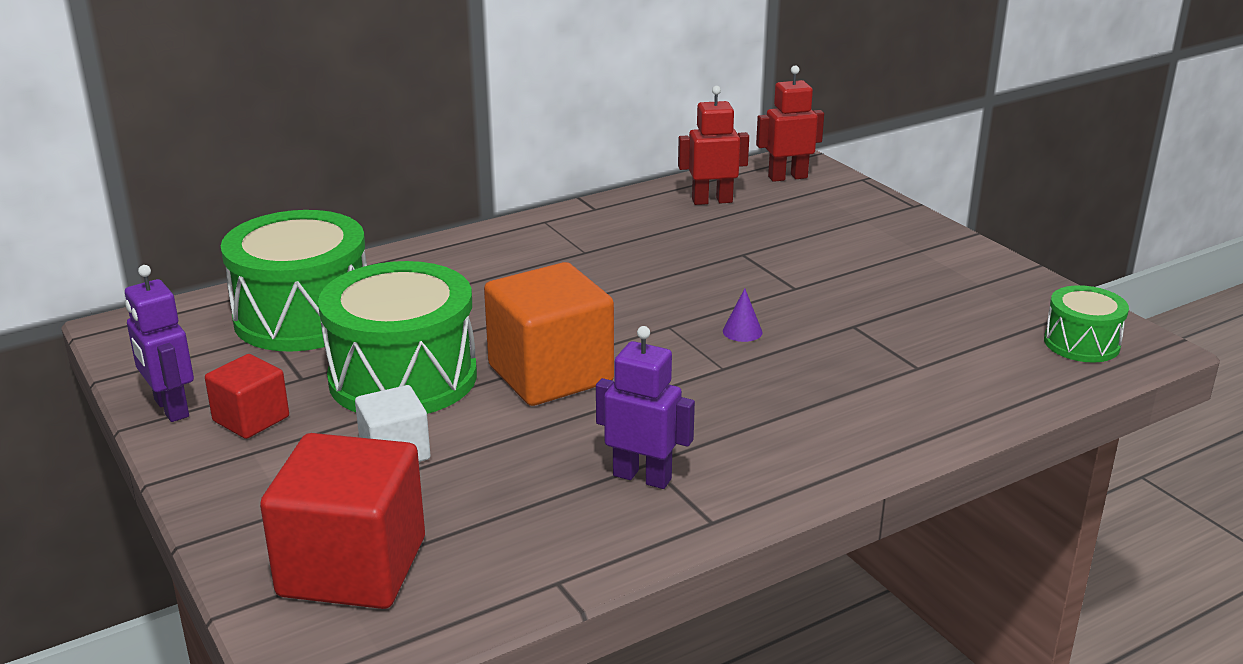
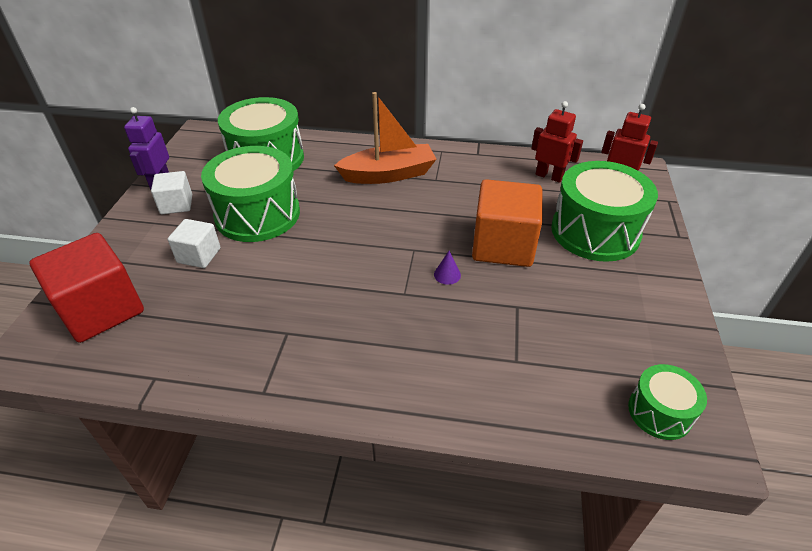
camera: 40 degrees right, 15 degrees up
(251, 419) = (176, 204): red cube -> white cube
(515, 269) = (388, 174): none -> orange boat
(550, 374) = (318, 248): orange cube -> orange cube (503, 245)
(642, 477) = (272, 340): purple robot -> none
(833, 232) = (595, 232): none -> green drum

